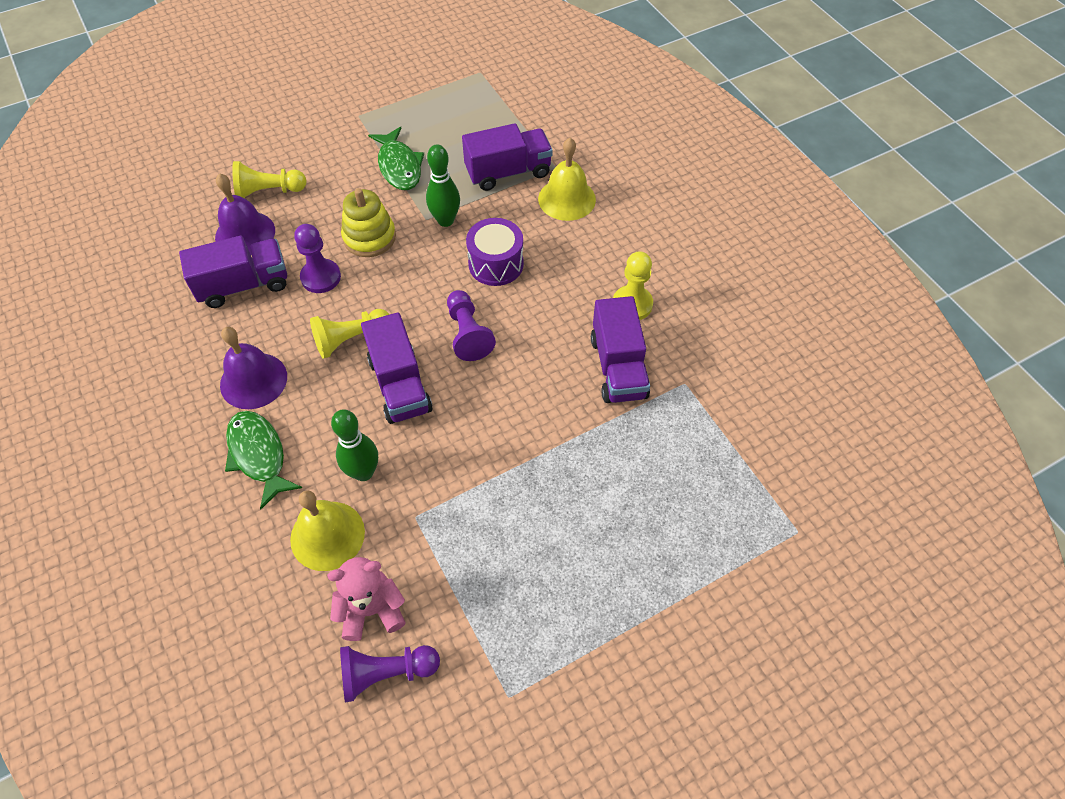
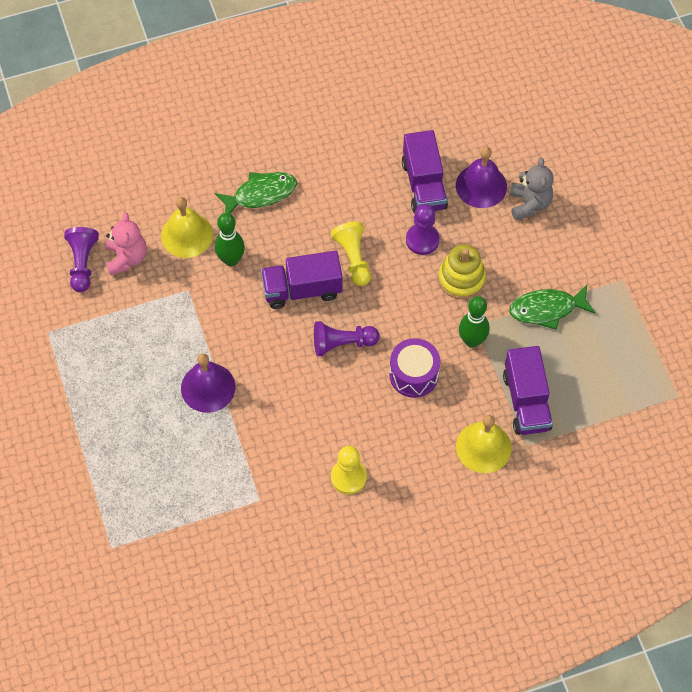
camera: 100 degrees right, 5 degrees up
(253, 380) = (327, 191): purple bell -> purple bell (208, 387)
(269, 191) = (529, 204): yellow pawn -> grey teddy bear
(618, 367) = (285, 452): purple truck -> none

